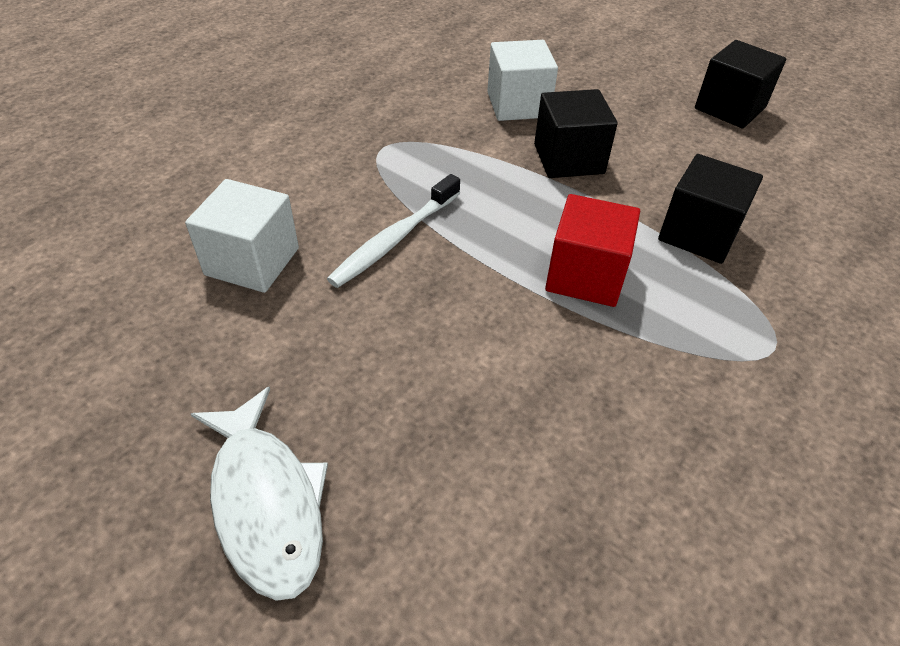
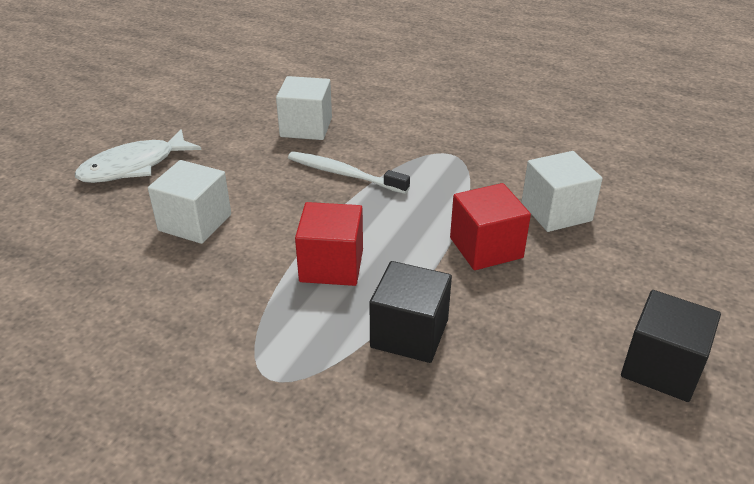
camera: 80 degrees right, 10 degrees down
(467, 410) = (195, 222): none -> white cube
(568, 159) = (486, 248): black cube -> red cube

